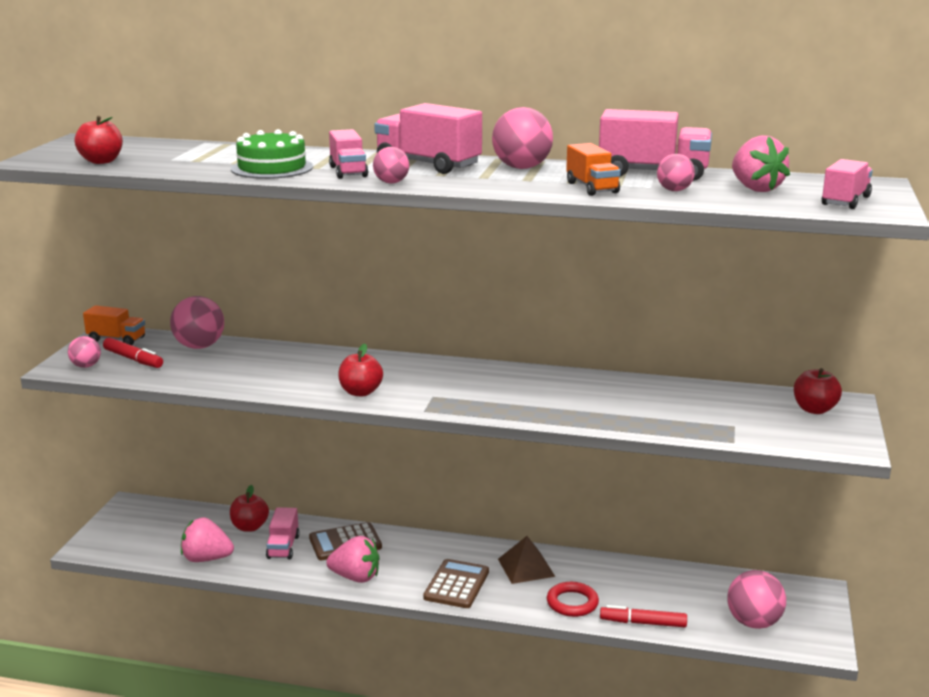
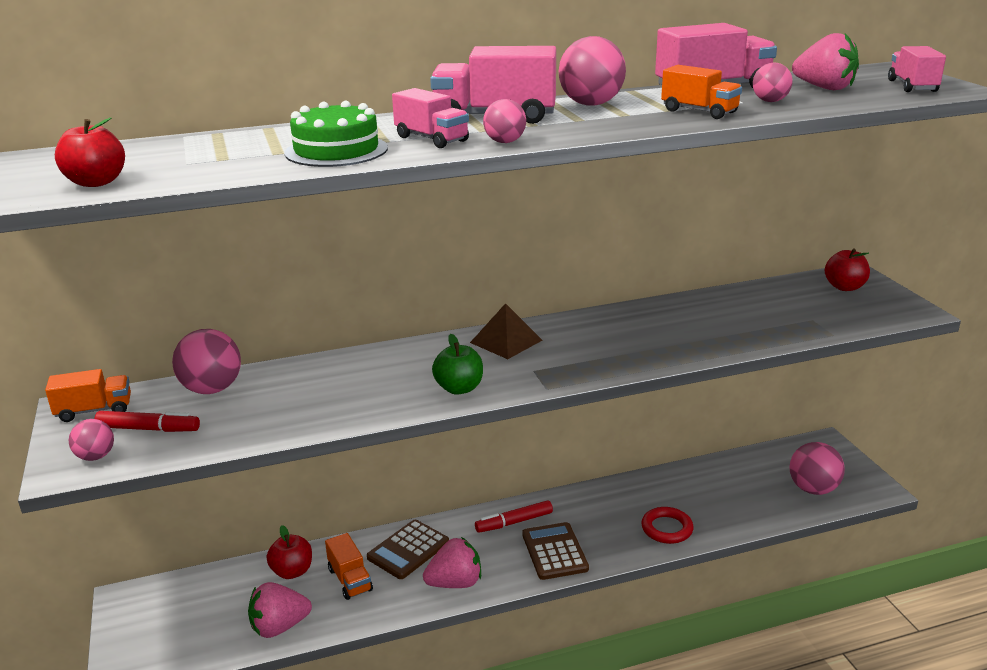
camera: 30 degrees left, 5 degrees up
(283, 547) = (350, 580): pink truck -> orange truck
(360, 392) = (459, 388): red apple -> green apple
(526, 567) = (595, 509): brown pyramid -> brown pyramid (506, 341)
(643, 623) = (738, 524): red marker -> red marker (514, 522)

